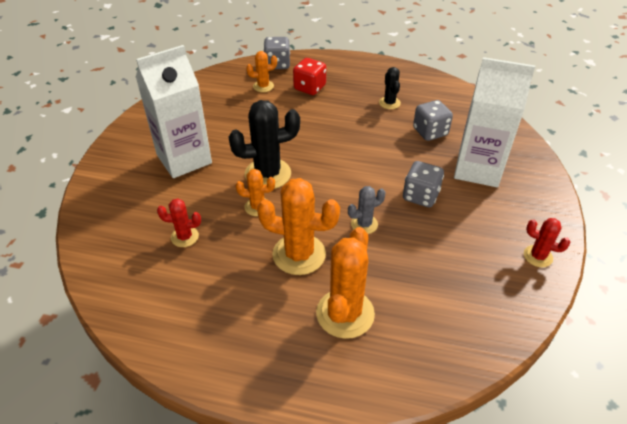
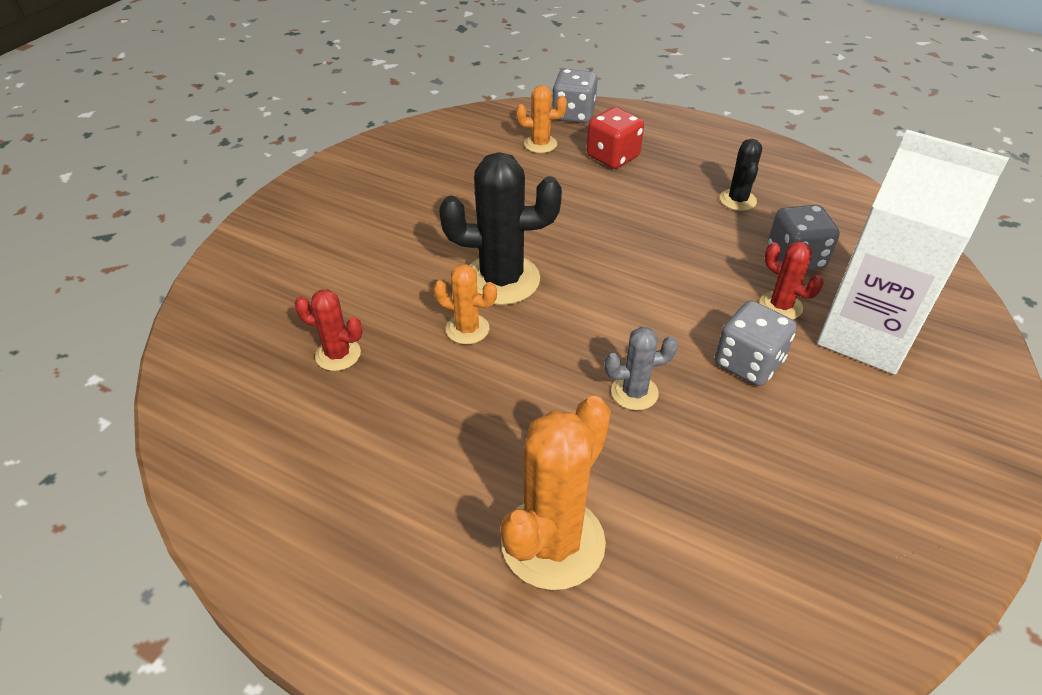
camera: 15 degrees right, 0 degrees up
(184, 159) = (381, 234): white carton -> none
(299, 254) = (508, 421): orange cactus -> none
(538, 256) = (943, 517): red cactus -> red cactus (780, 306)

